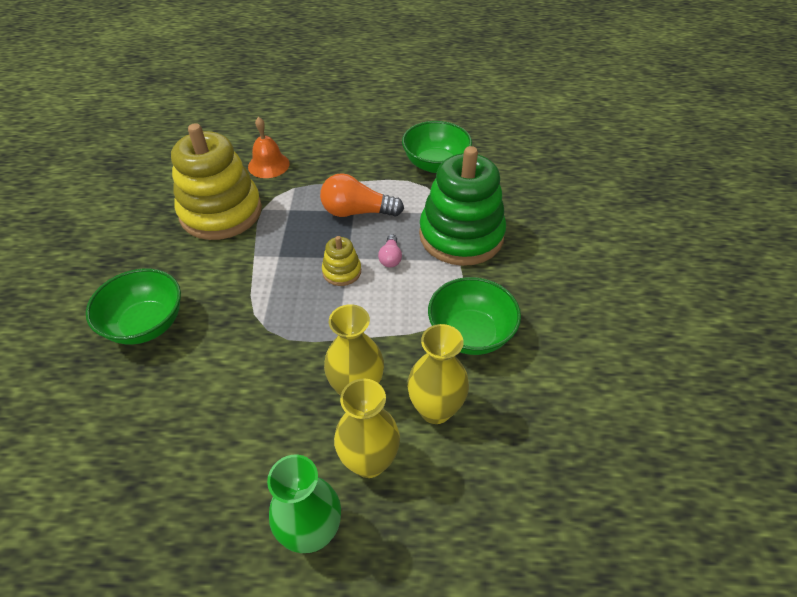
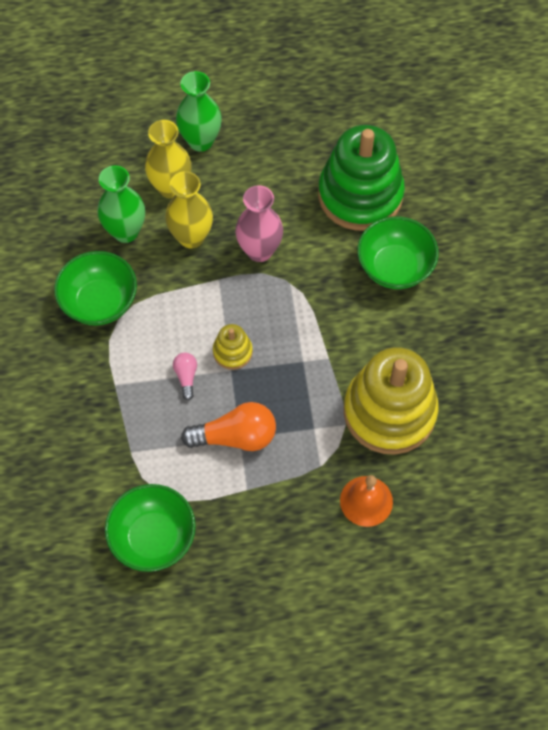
camera: 170 degrees right, 15 degrees up
(283, 363) = (259, 250): none -> pink vase
(435, 409) = (125, 231): yellow vase -> green vase
(461, 235) = (114, 419): green stacking toy -> green stacking toy (360, 195)

